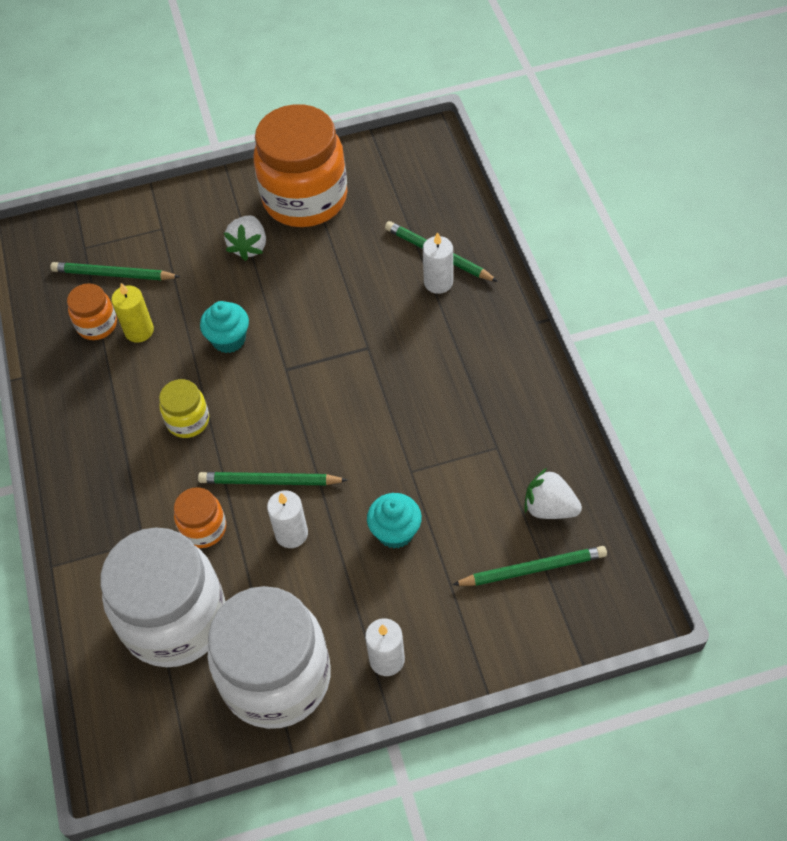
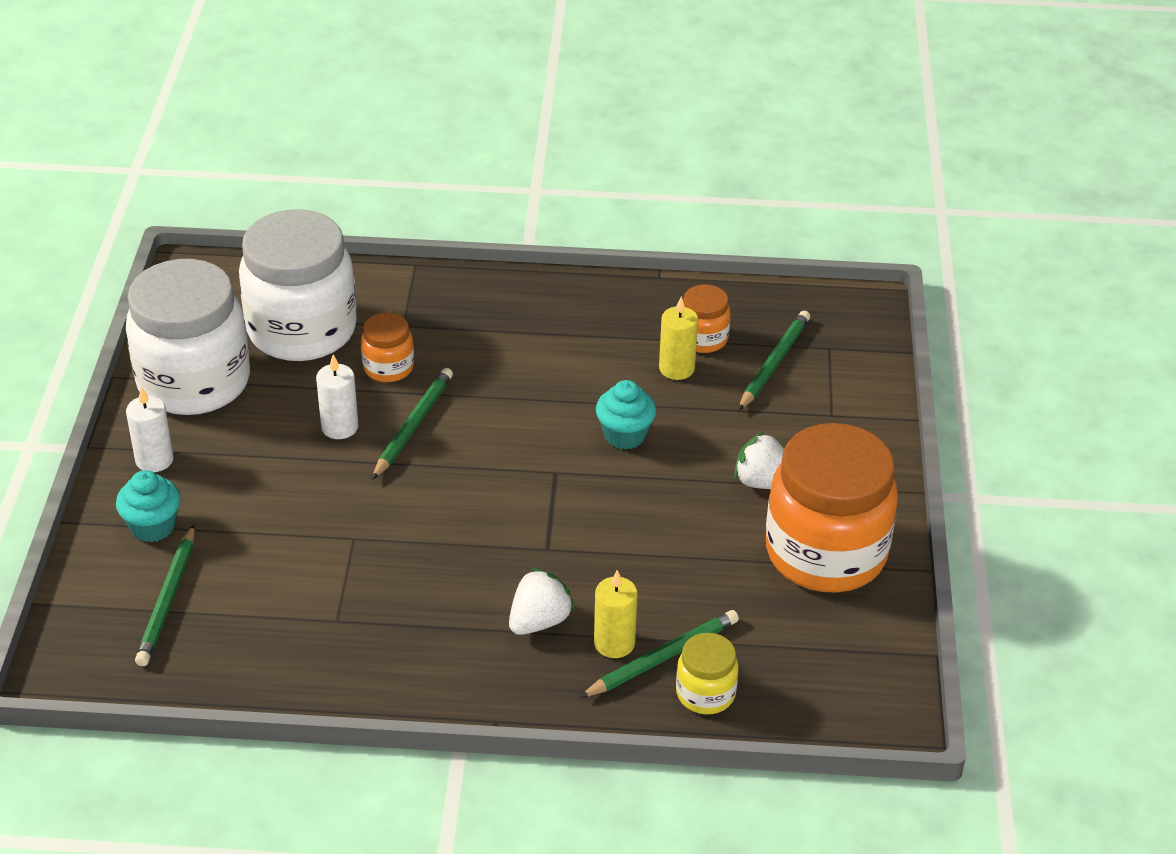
camera: 105 degrees right, 15 degrees down
(188, 421) = (529, 382): yellow jar -> yellow jar (705, 693)
(395, 532) = (287, 504): turquoise cupcake -> turquoise cupcake (153, 526)
(438, 282) = (614, 643): white candle -> yellow candle
(549, 508) = (229, 639): white strawberry -> white strawberry (539, 621)

